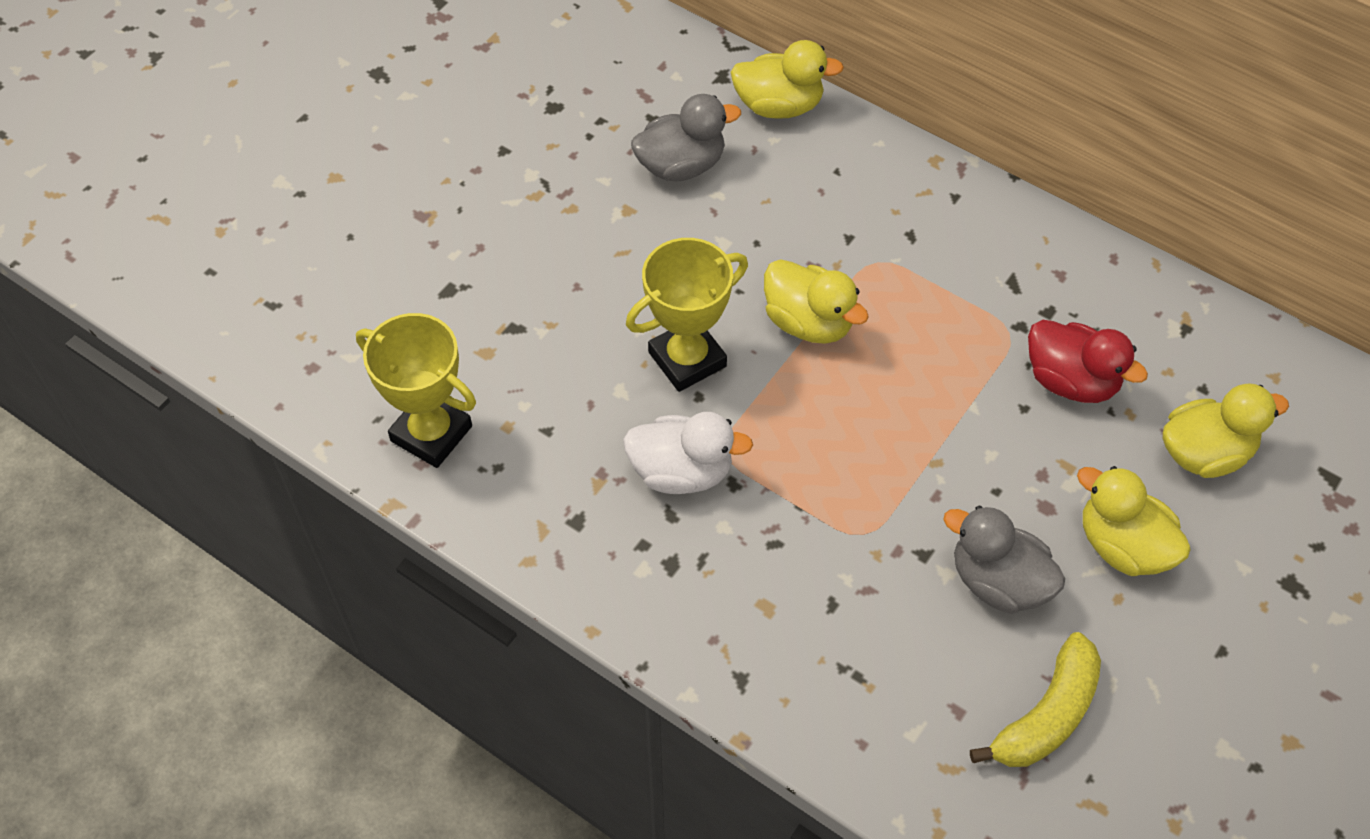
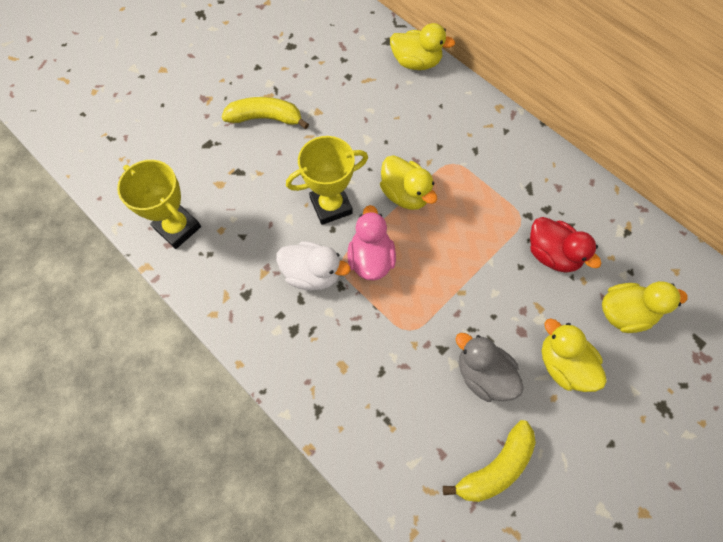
camera: 10 degrees right, 10 degrees up
(540, 233) = (266, 118): none -> yellow banana
(681, 165) = (353, 90): grey duck -> none
(774, 433) = (371, 259): none -> pink duck

